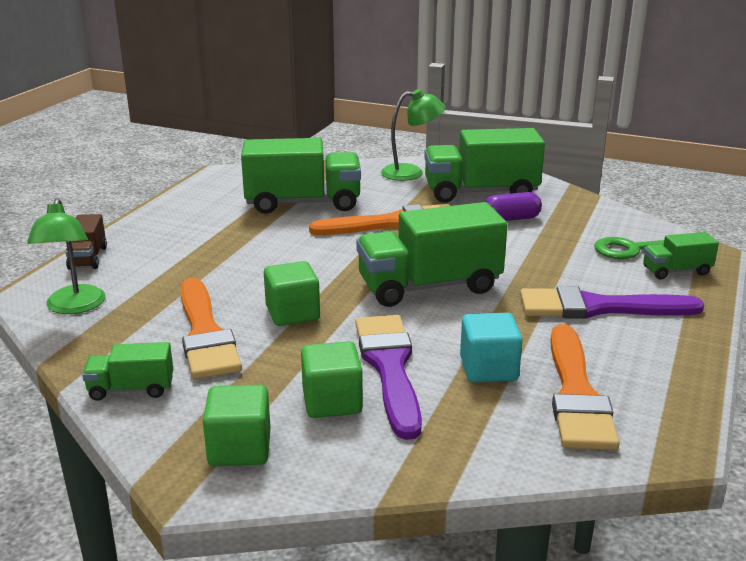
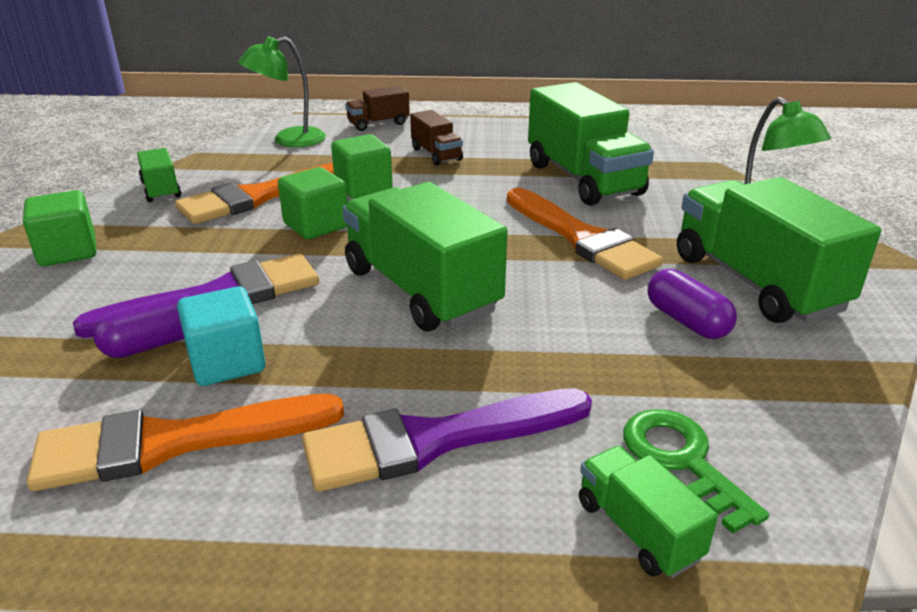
camera: 70 degrees right, 5 degrees up
(196, 244) = (436, 154): none -> brown truck
(332, 402) = (146, 278): green cube -> green cube (363, 187)
(447, 399) = (155, 344): none -> purple capsule
(598, 307) = (435, 440): purple brush -> purple brush turned 90 degrees counterclockwise

